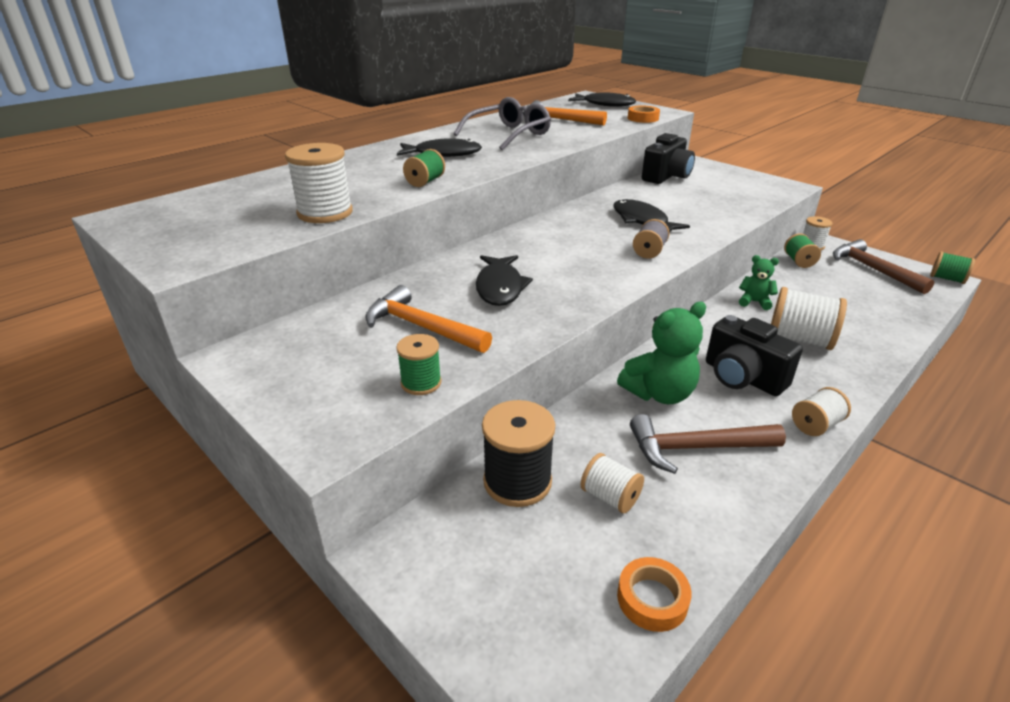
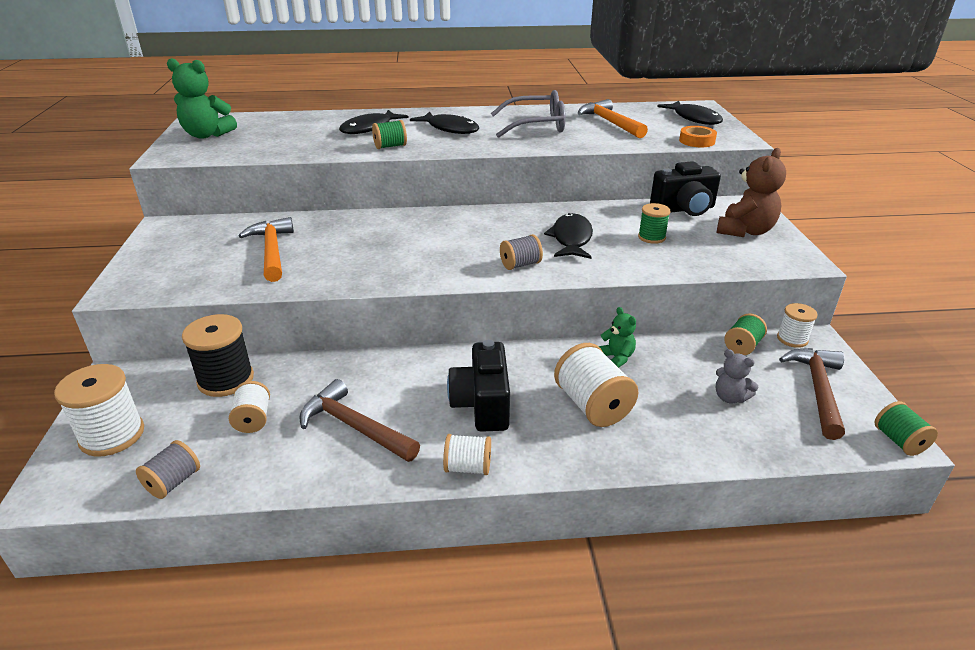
camera: 40 degrees right, 0 degrees up
(325, 213) = (289, 149): white spool -> white spool (112, 435)
(421, 383) = (210, 282): green spool -> green spool (651, 237)
(500, 287) = (363, 246): black fish -> black fish (369, 128)
(652, 599) = (173, 482): orange tape -> grey spool
(659, 393) = (400, 381): green teddy bear -> green teddy bear (207, 135)
(727, 179) = (745, 231): none -> brown teddy bear
(848, 295) = (730, 397): none -> grey teddy bear

